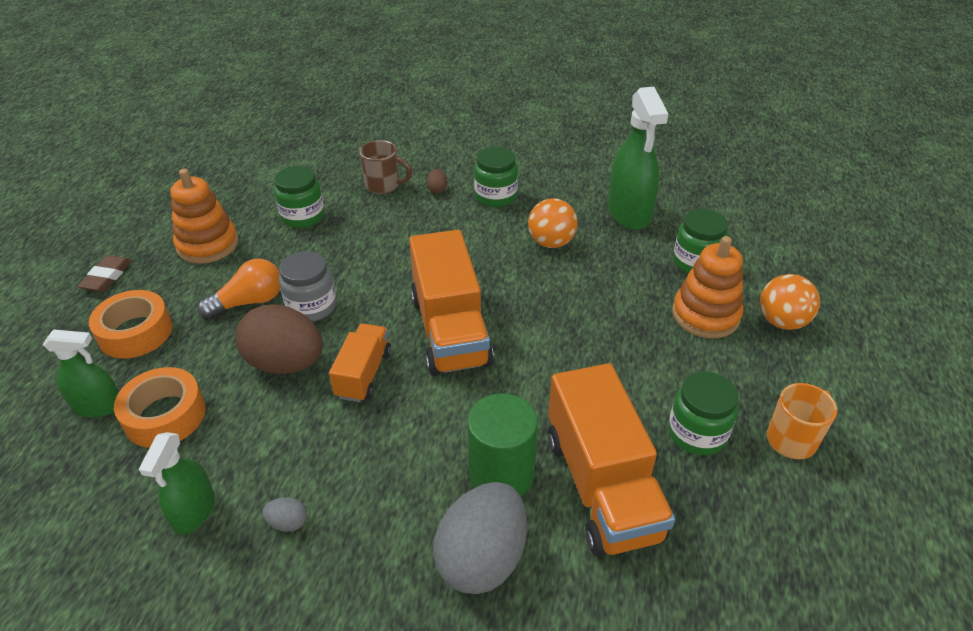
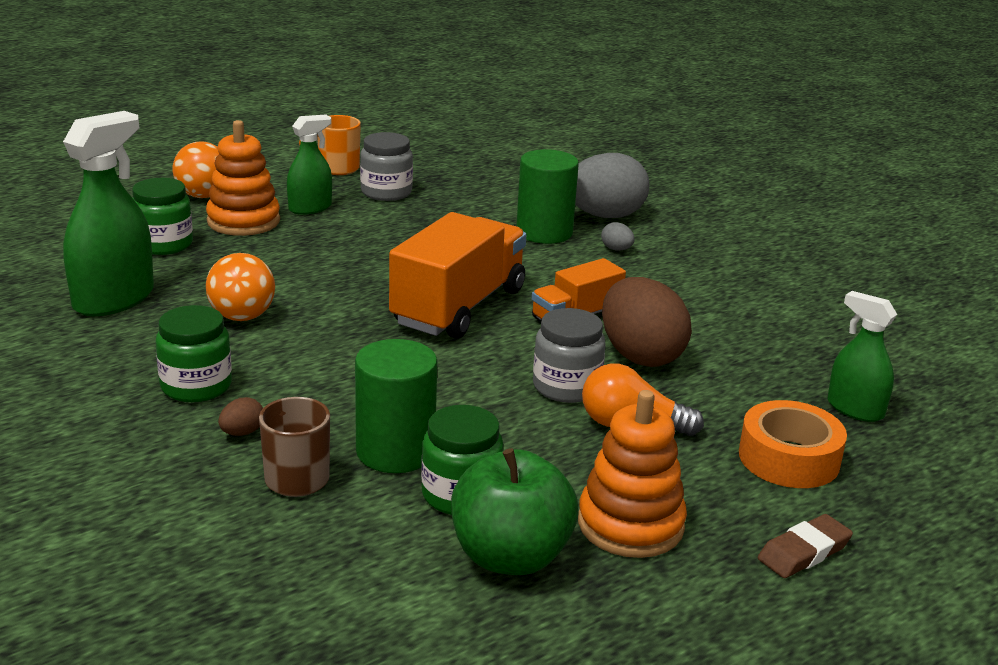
camera: 140 degrees left, 15 degrees down
(165, 415) = (787, 372): orange tape -> none
(194, 511) = (789, 309): green spray bottle -> green spray bottle (310, 208)
(253, 204) = (510, 556): none -> green apple
(288, 523) = (720, 276): grey egg -> grey egg (616, 249)
(358, 218) = (395, 451): none -> green cylinder
(601, 486) = (487, 204): orange truck -> none
(697, 433) = (386, 192): green jar -> grey jar

